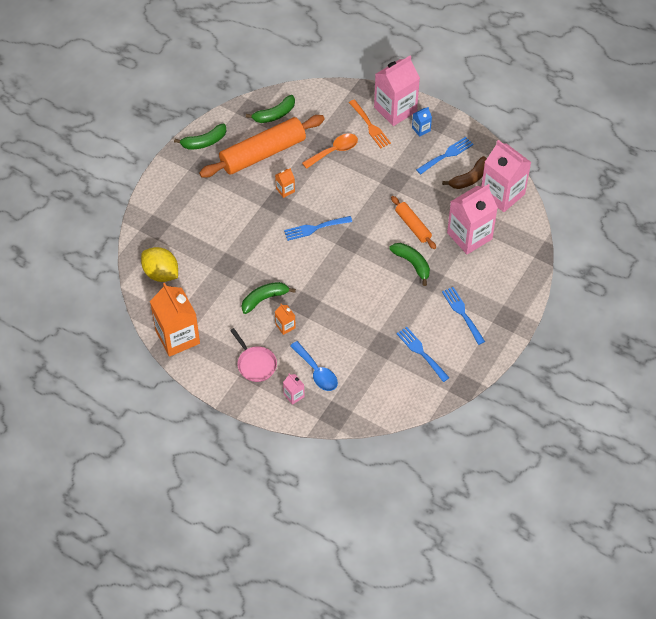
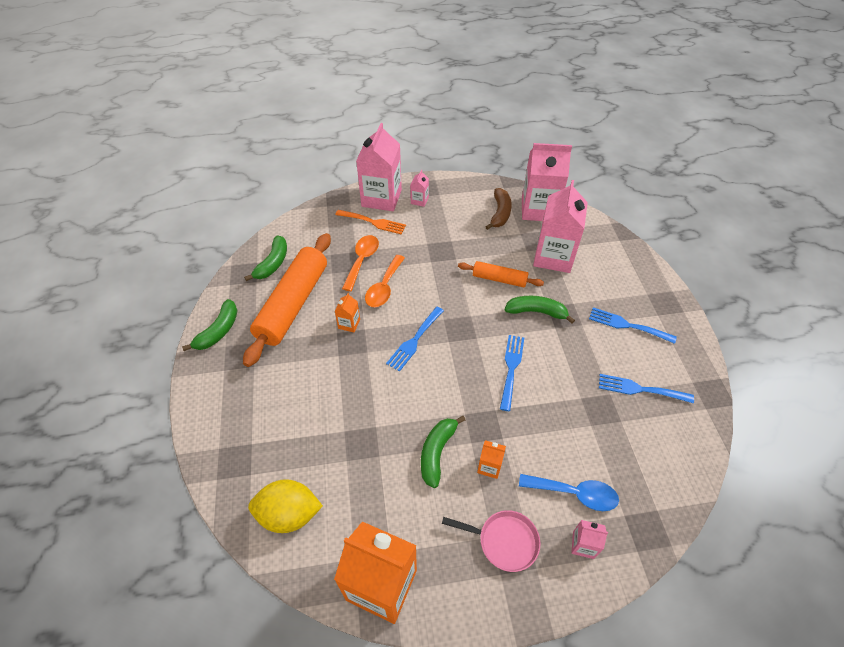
camera: 40 degrees left, 5 degrees down
(330, 180) = (384, 287): none -> orange spoon
(421, 129) = (419, 200): blue carton -> pink carton
(446, 155) = (462, 207): blue fork -> blue fork (511, 368)

